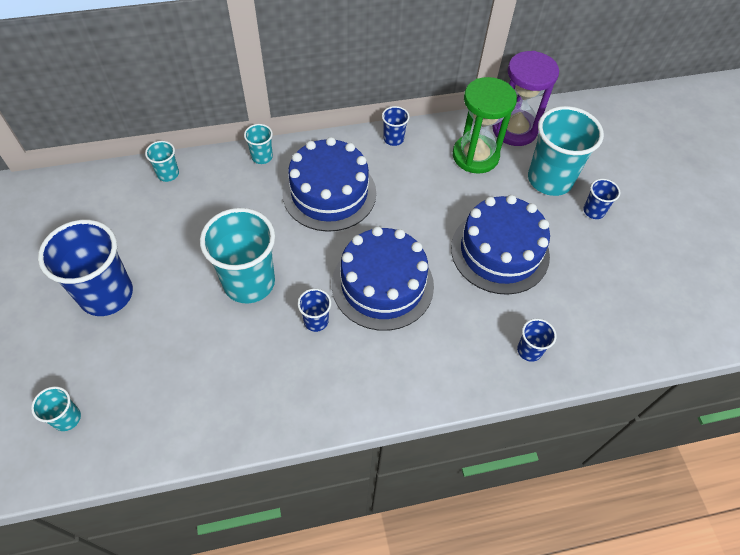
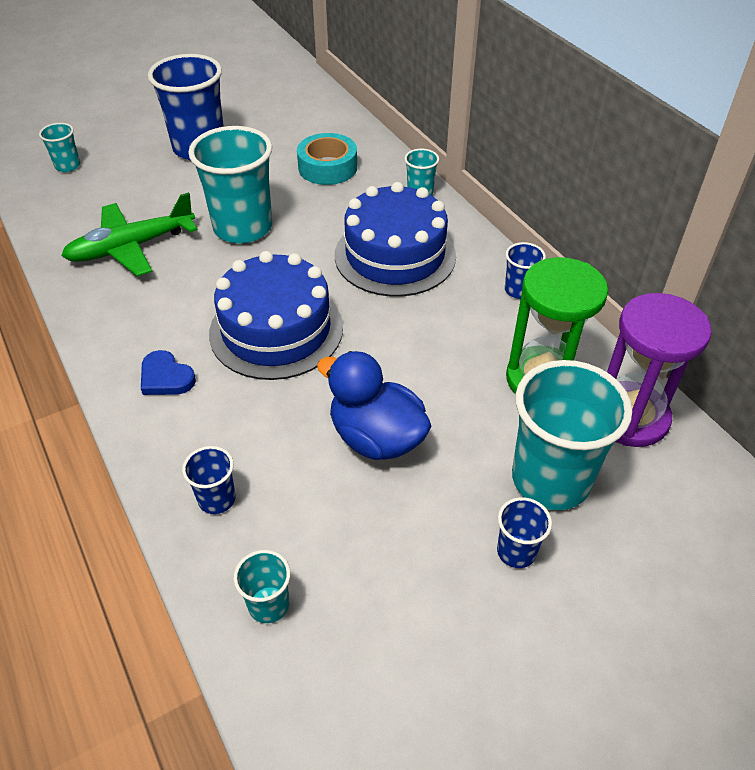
camera: 75 degrees right, 10 degrees down
(168, 174) = (359, 141): turquoise cup -> turquoise cup (268, 605)
(195, 205) = (327, 167): none -> turquoise tape
(236, 371) = (132, 247): none -> green plane
(316, 321) = (208, 287): blue cup -> none
(408, 366) = (166, 377): none -> blue heart
(500, 251) = (376, 438): blue cake -> blue duck

